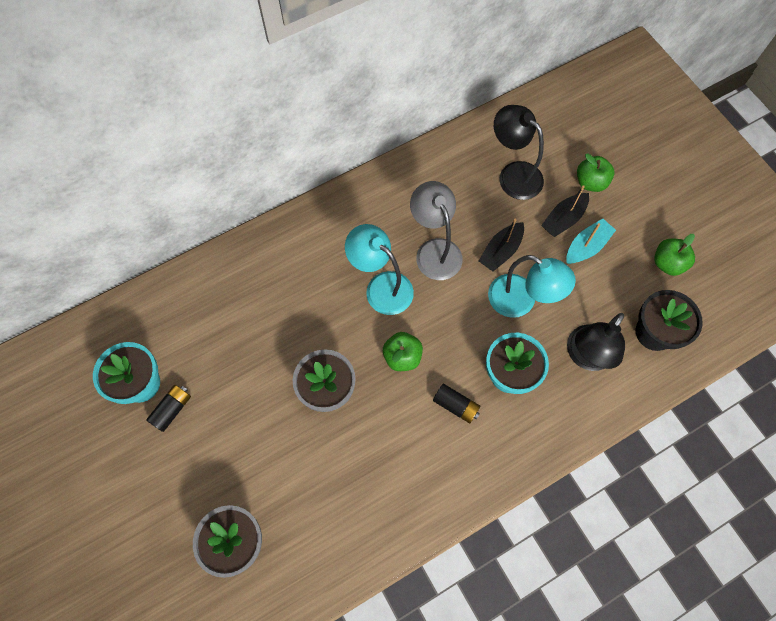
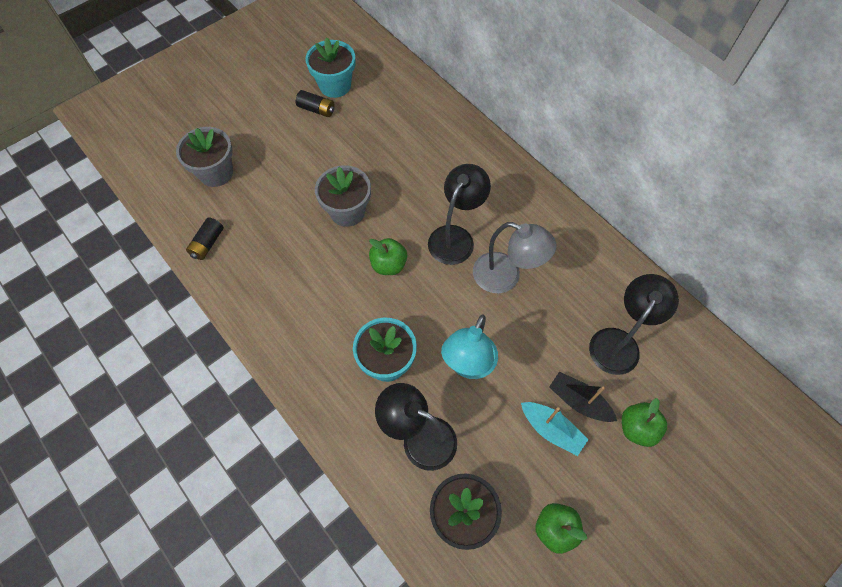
camera: 80 degrees right, 5 degrees down
(381, 286) = (455, 237): turquoise lamp -> black lamp
(434, 250) = (506, 277): grey lamp -> grey lamp turned 60 degrees clockwise
(456, 406) = (347, 317): black battery -> black battery (207, 243)
(501, 251) = (521, 339): black boat -> none

